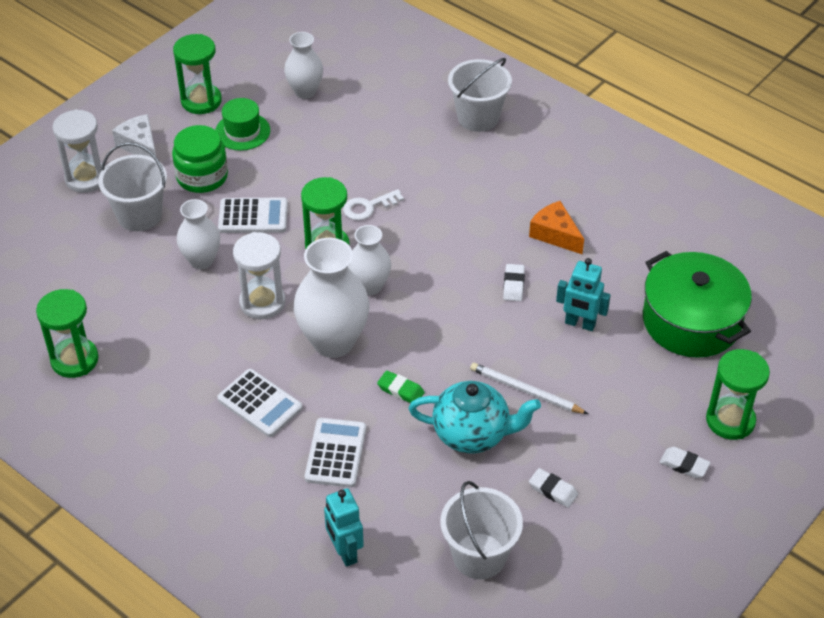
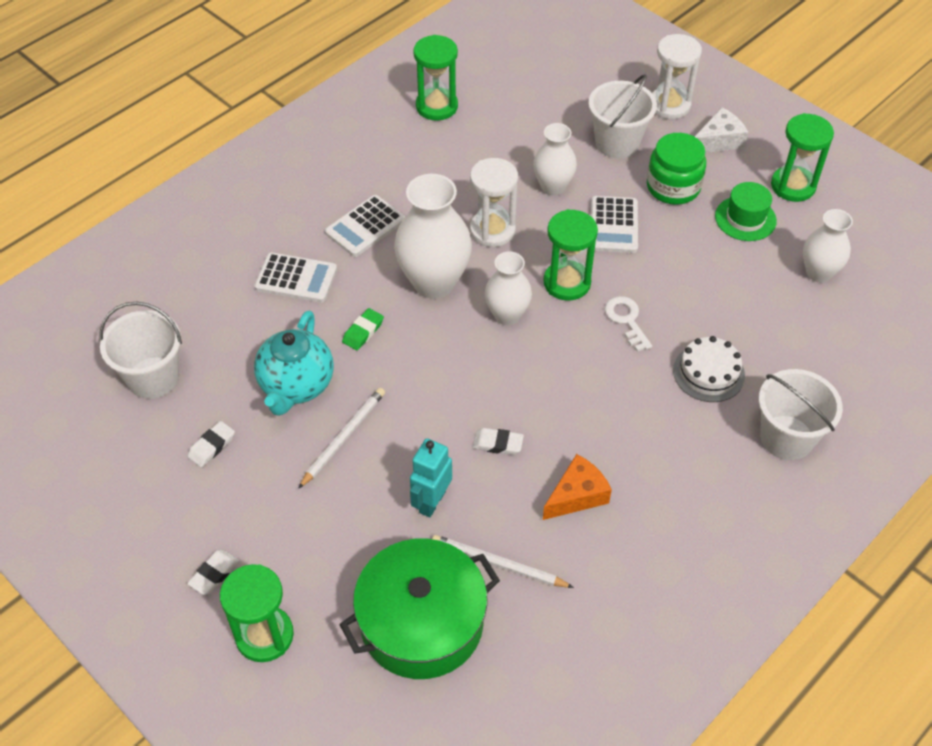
camera: 95 degrees right, 5 degrees up
(344, 552) = (186, 280): turquoise robot -> none
(420, 158) = (708, 373): none -> white cake
(628, 278) = (498, 564): none -> white pencil

